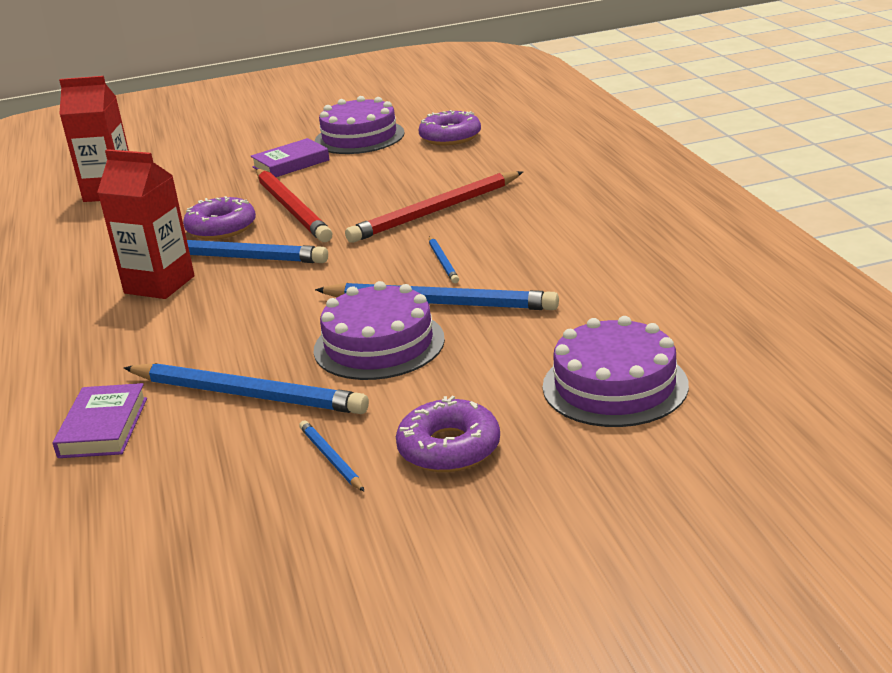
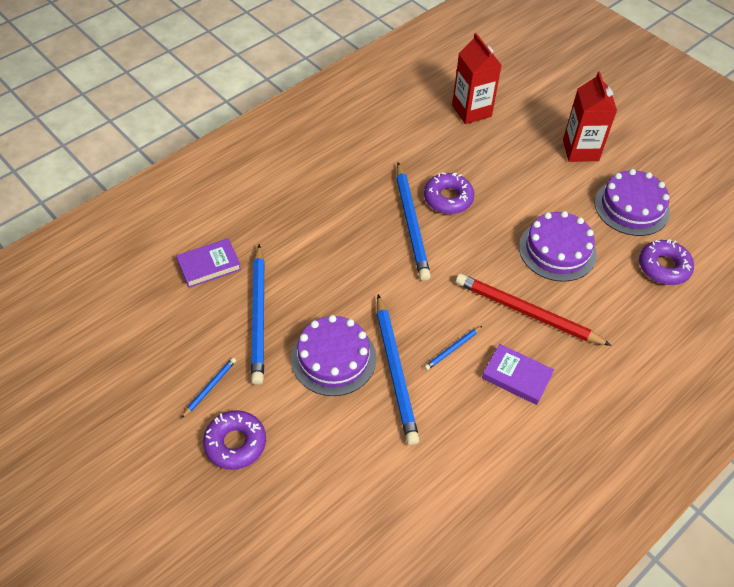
camera: 60 degrees right, 25 degrees up
(159, 285) = (363, 206): red carton -> red carton (580, 150)
(291, 163) = (563, 187): purple book -> purple book (516, 376)
(291, 209) = (492, 223): red pencil -> none
(615, 385) = (328, 513): purple cake -> purple cake (557, 250)

